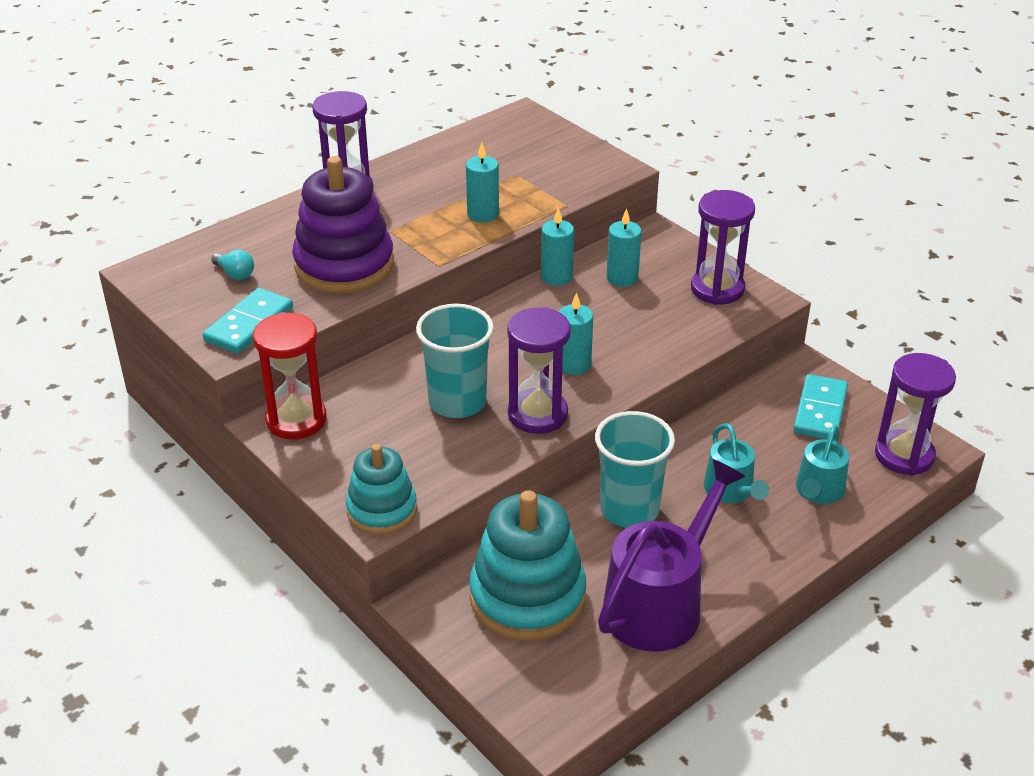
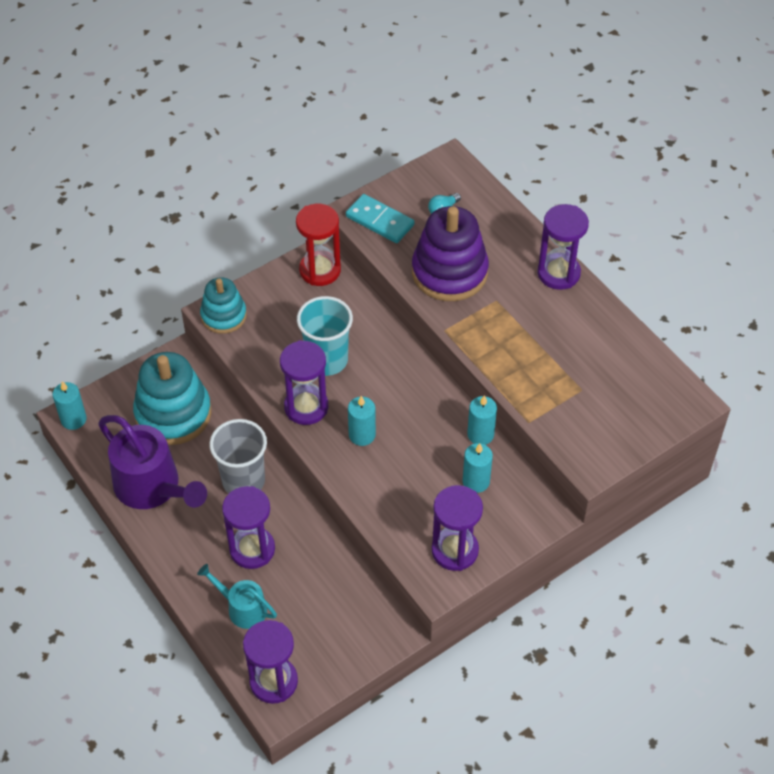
camera: 95 degrees right, 15 degrees up
(483, 214) = (517, 362): turquoise candle -> turquoise candle (73, 419)
(629, 509) = (243, 481): turquoise cup -> grey cup
(731, 491) = (252, 549): turquoise watering can -> purple hourglass
(820, 411) = (336, 632): turquoise domino -> none

